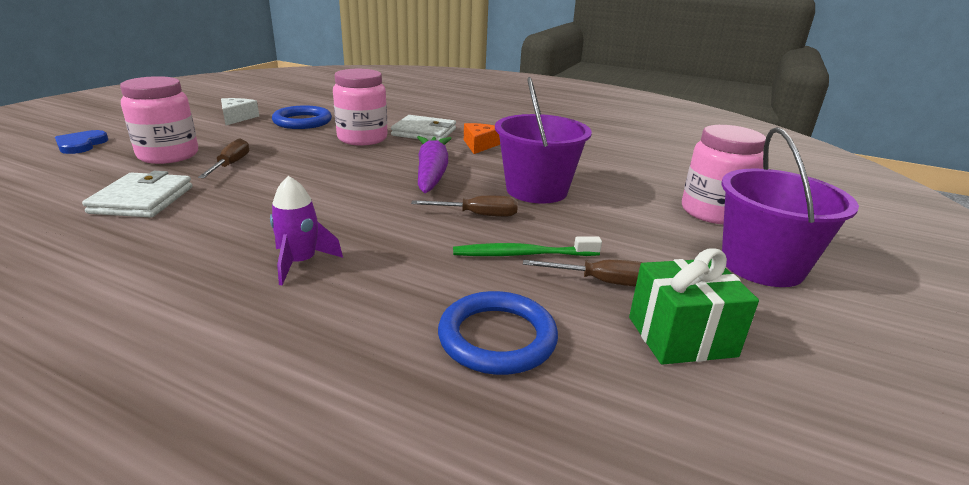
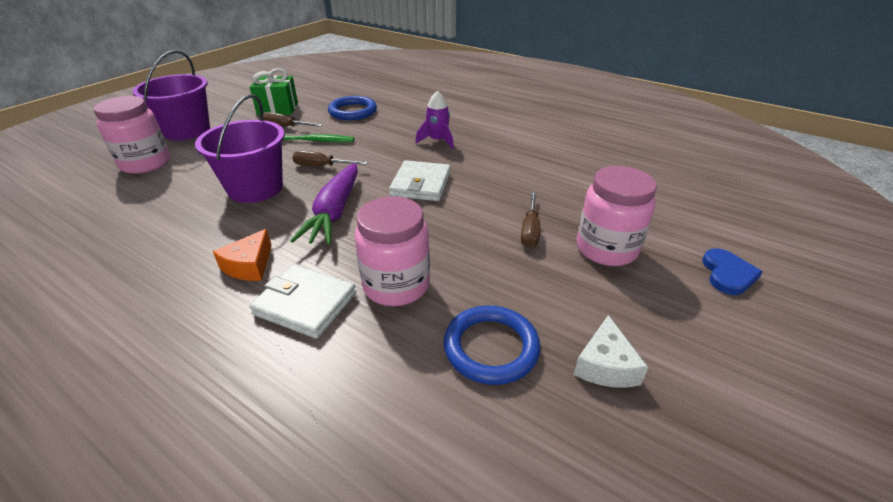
camera: 170 degrees left, 10 degrees up
(142, 200) = (567, 187): white wallet -> white wallet (421, 184)

